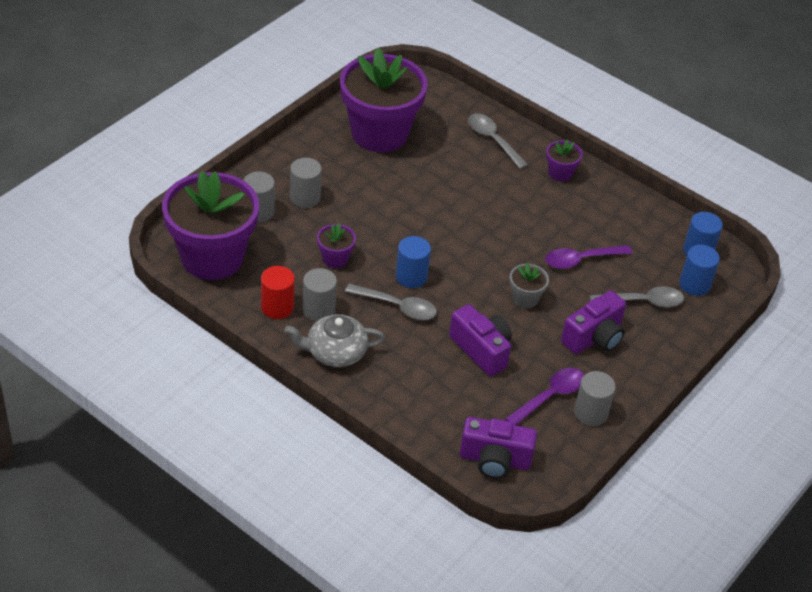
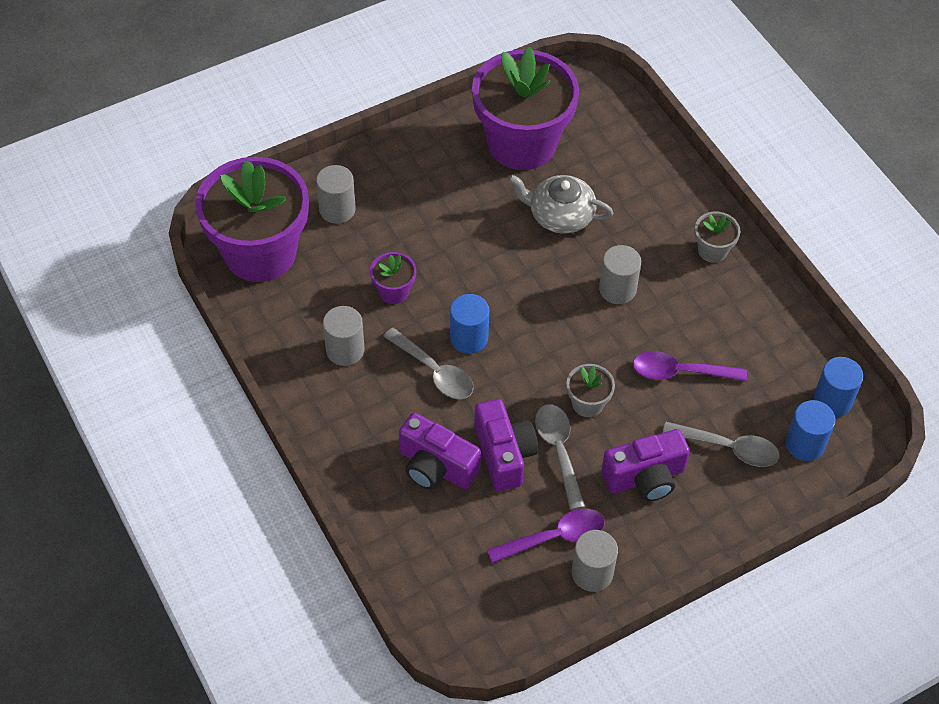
camera: 25 degrees right, 10 degrees up
(277, 307) = (301, 334): red cylinder -> none
(305, 197) = (397, 205): grey cylinder -> grey cylinder (617, 289)
(335, 352) = (338, 408): grey teapot -> grey teapot (560, 215)
(493, 140) = (652, 186): grey spoon -> grey spoon (559, 451)
(494, 460) = (451, 597): purple camera -> purple camera (436, 466)
(560, 173) = (712, 250): purple flower pot -> grey flower pot

